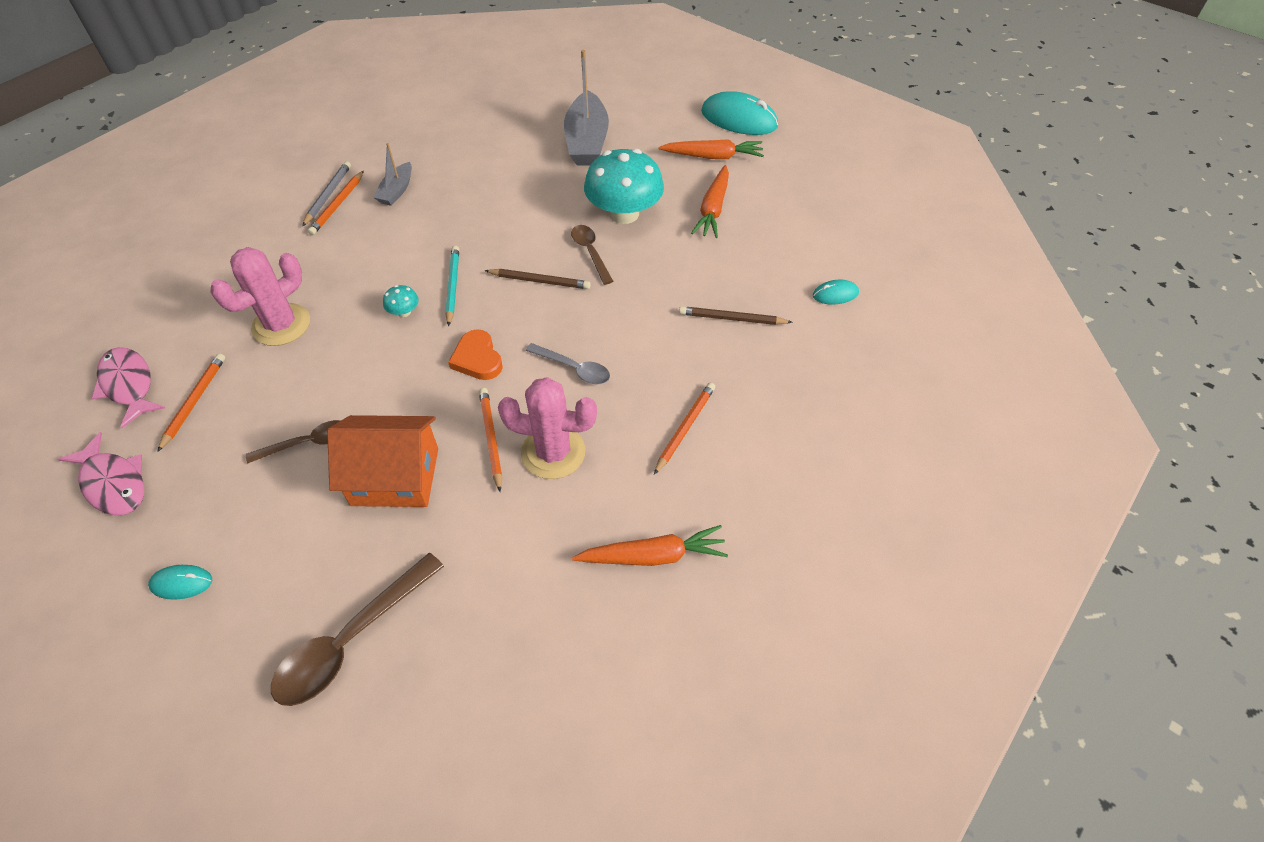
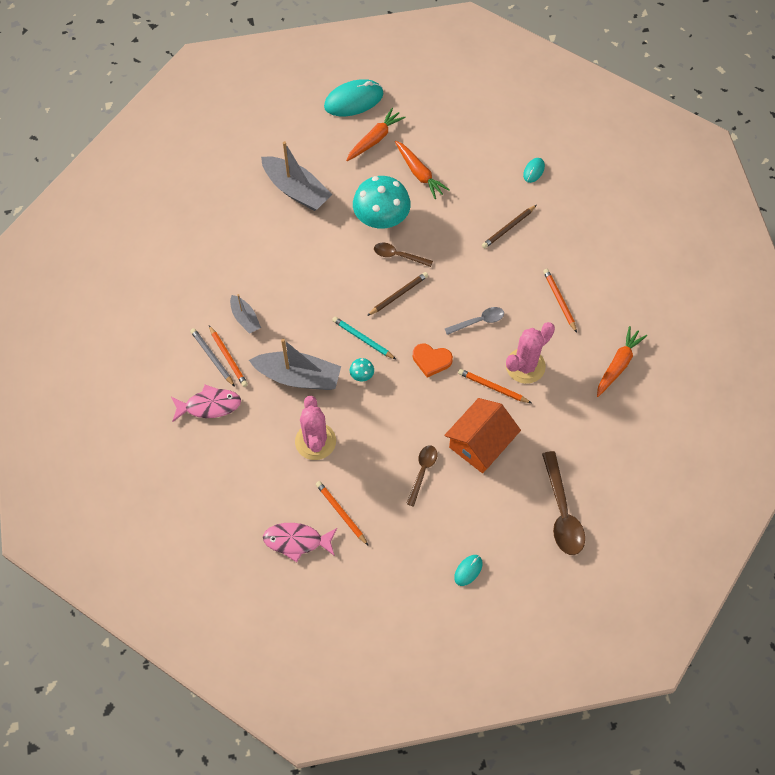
camera: 50 degrees left, 10 degrees up
(114, 483) = (371, 577): pink fish -> pink fish (209, 405)
(357, 266) = (298, 377): none -> grey boat

